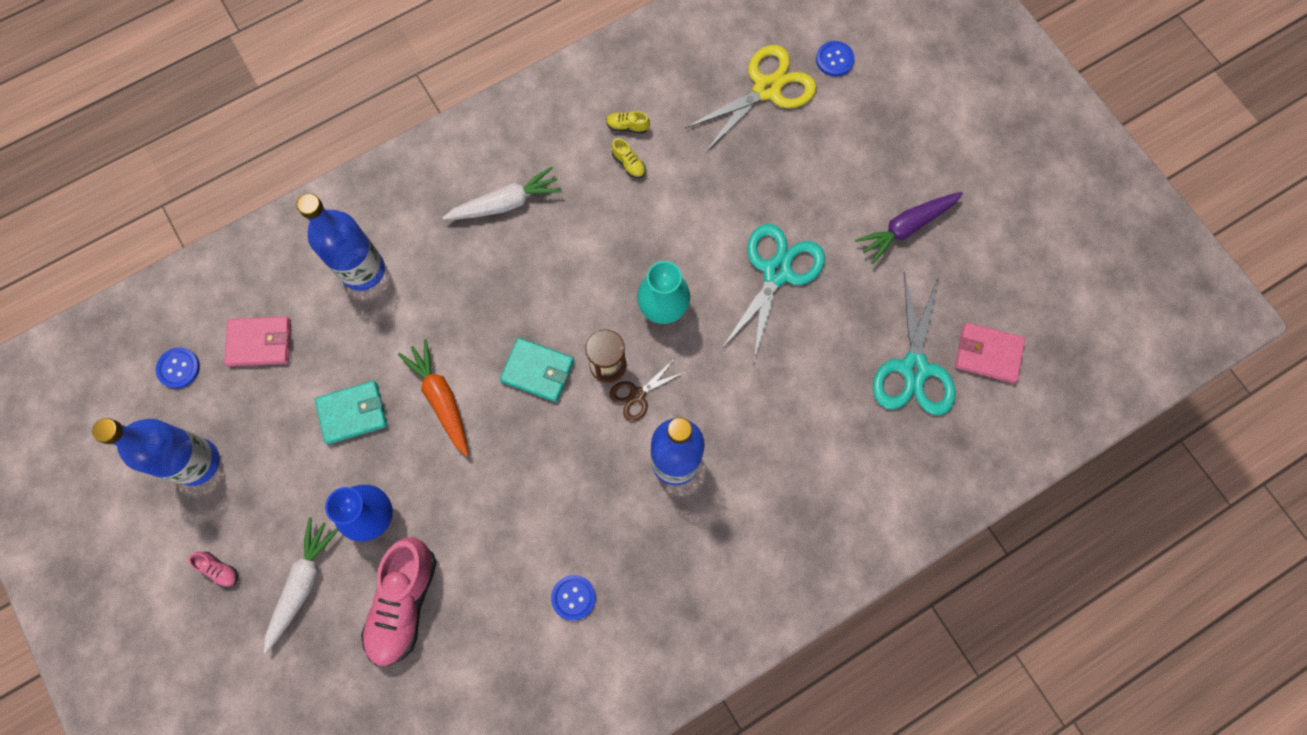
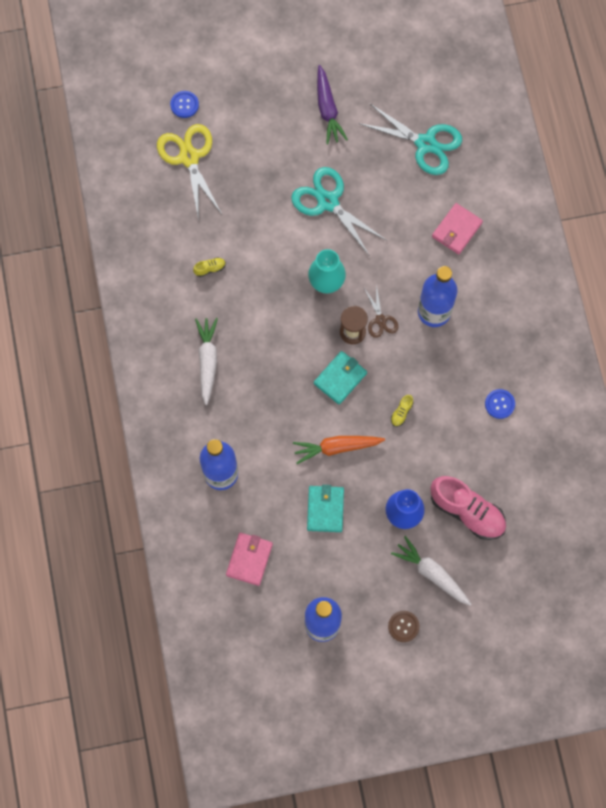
camera: 70 degrees left, 0 degrees up
(178, 368) = (247, 621): blue button -> none
(219, 570) = (403, 626): pink shoe -> brown button
(627, 126) = (180, 260): yellow shoe -> yellow shoe (401, 412)
(988, 354) = (432, 96): pink wallet -> pink wallet (456, 230)

